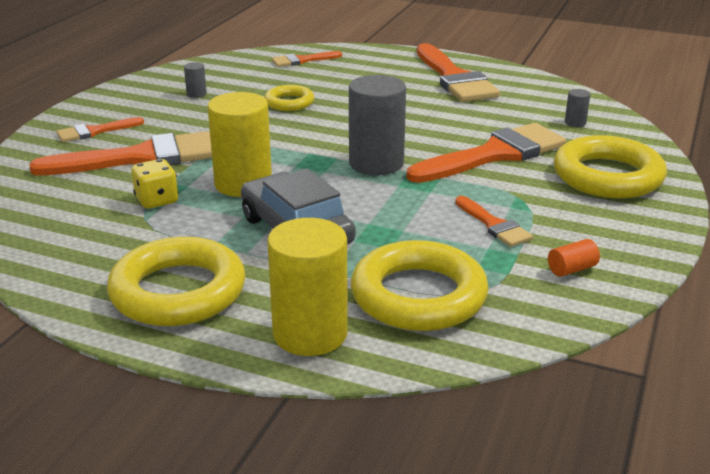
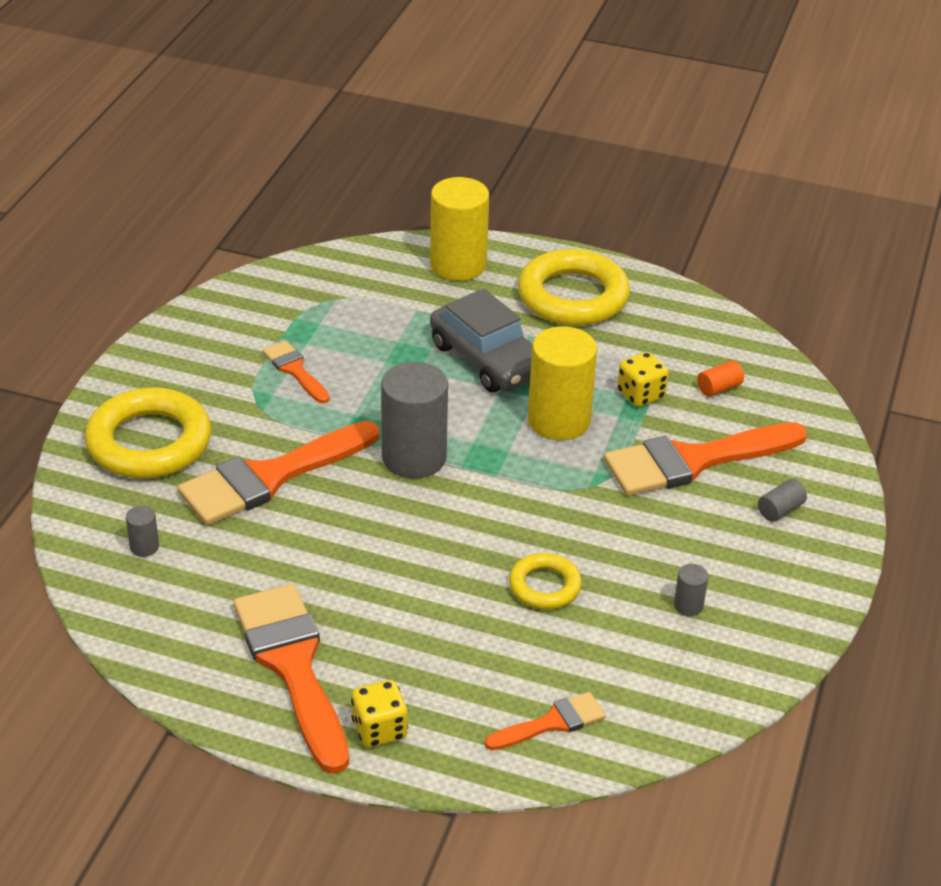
camera: 175 degrees right, 10 degrees up
(94, 131) = (780, 510): orange brush -> grey cylinder
(400, 60) = (379, 729): none -> yellow dice
(418, 295) = (374, 296): yellow ring -> none
(572, 269) = (237, 323): orange cylinder -> orange cylinder (719, 388)

